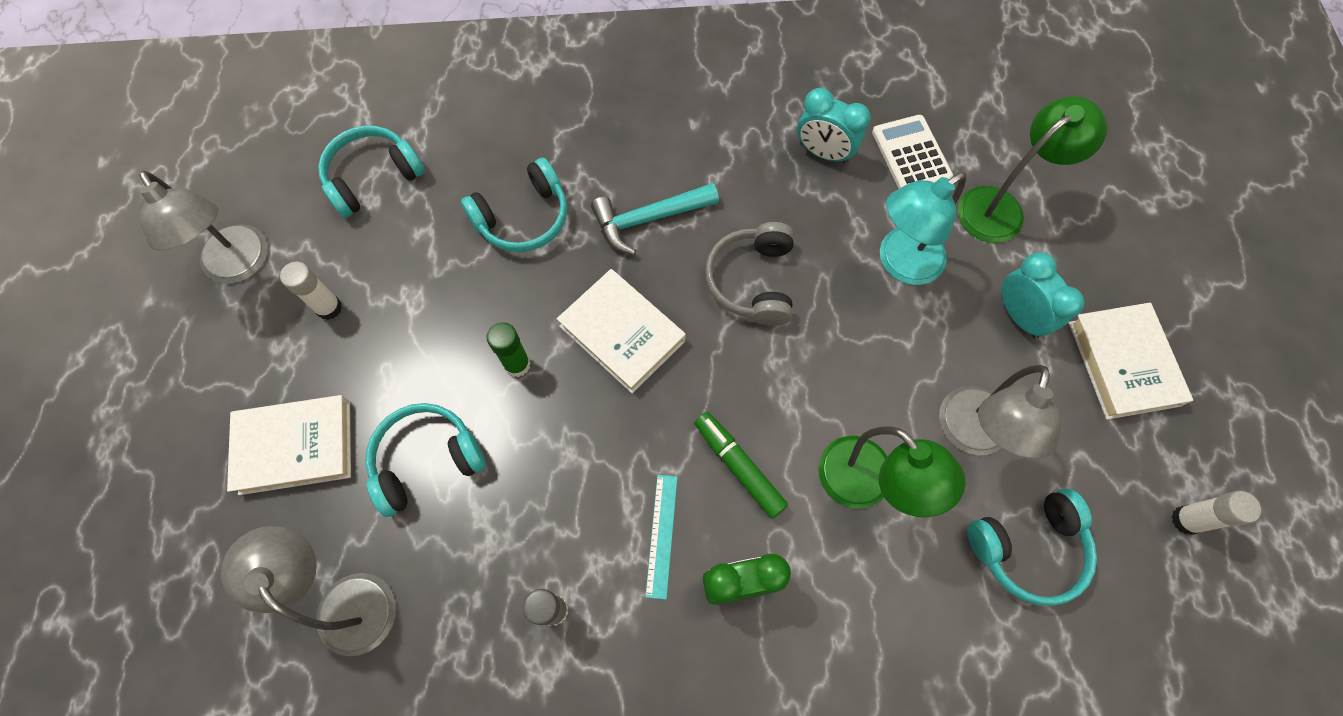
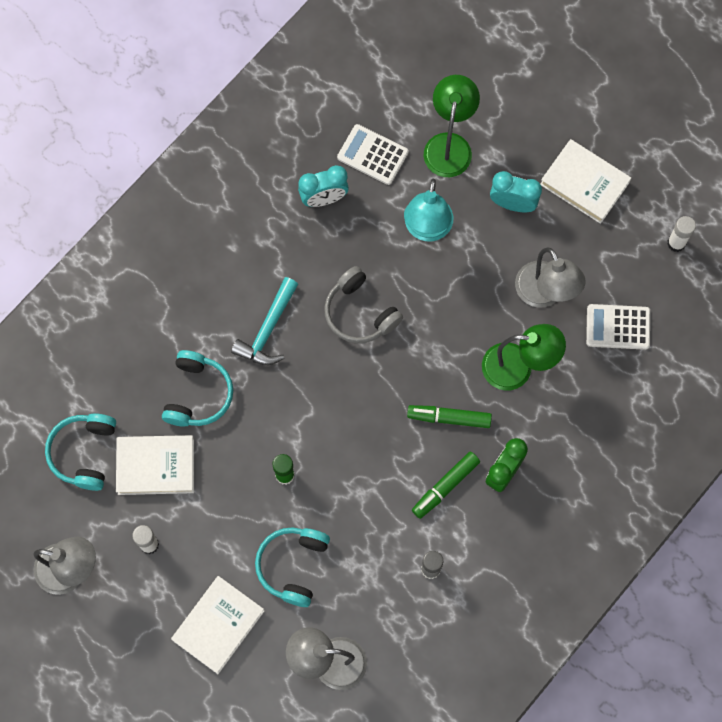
camera: 45 degrees left, 5 degrees up
(622, 333) = (321, 406): white book -> white book (156, 466)
(662, 535) = (445, 486): turquoise ruler -> green marker
(1028, 549) = (618, 327): turquoise headphones -> white calculator

